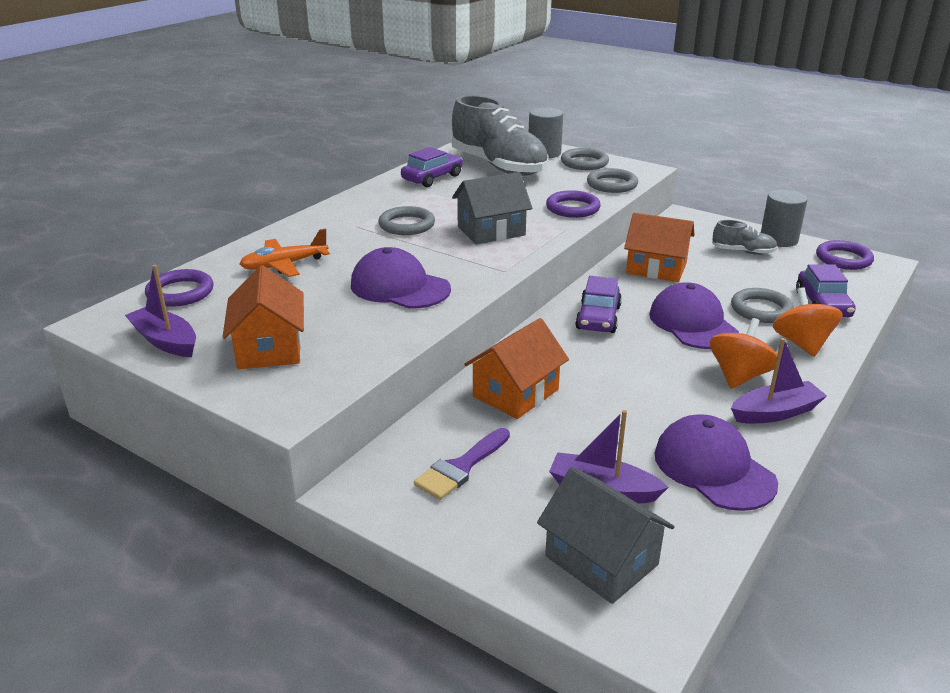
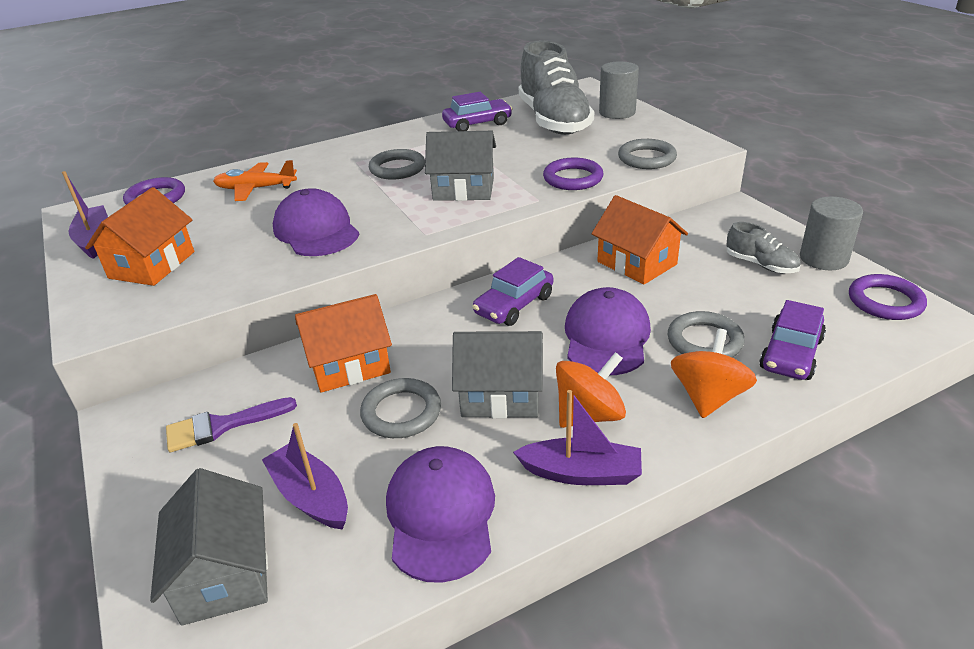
camera: 30 degrees right, 5 degrees up
(584, 163) = (646, 129): grey ring -> grey ring (401, 412)
(662, 381) = (500, 395): none -> grey house

